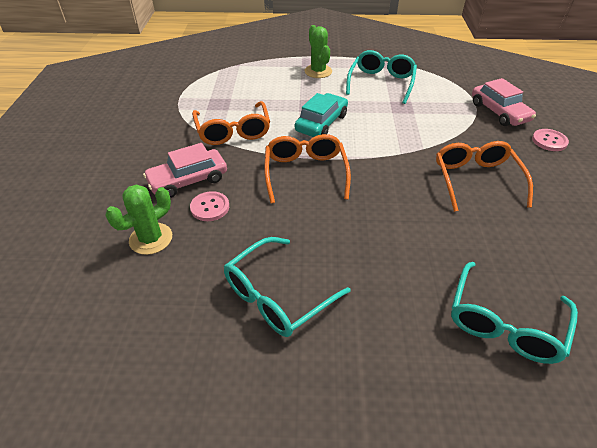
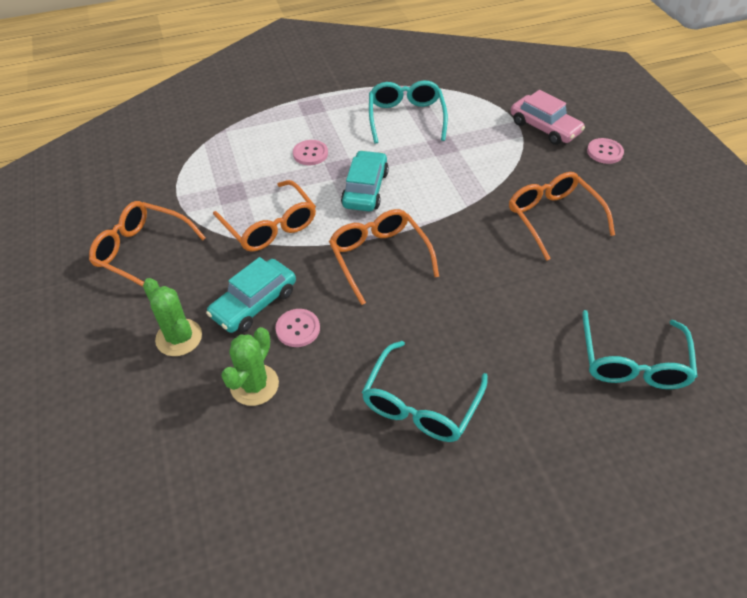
camera: 20 degrees left, 5 degrees up
(132, 126) = (142, 252): none -> orange glasses
(188, 180) = (254, 303): pink car -> turquoise car
(292, 91) = (310, 154): none -> pink button
(318, 71) = (326, 118): green cactus -> green cactus (179, 338)

